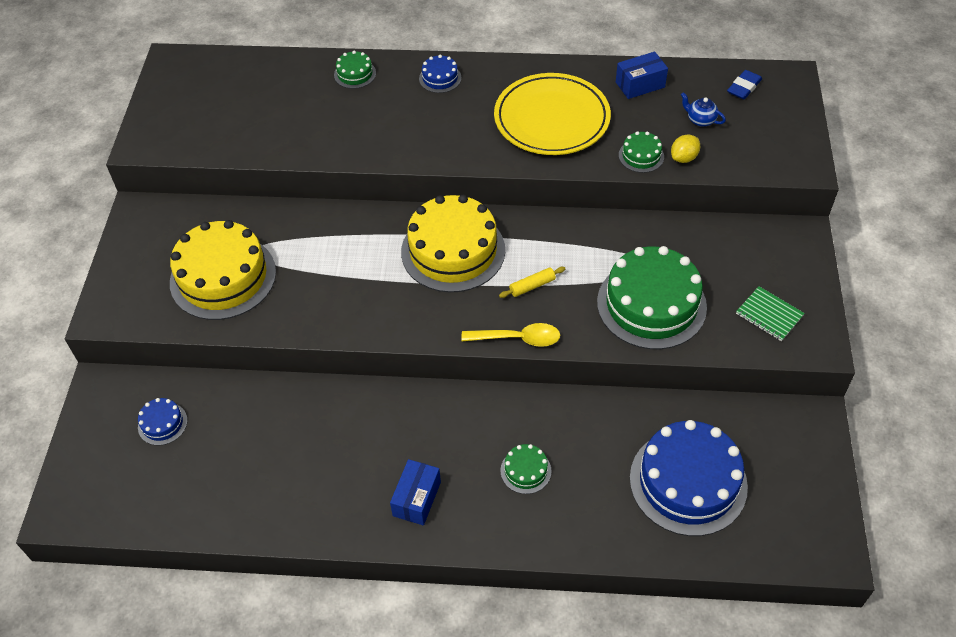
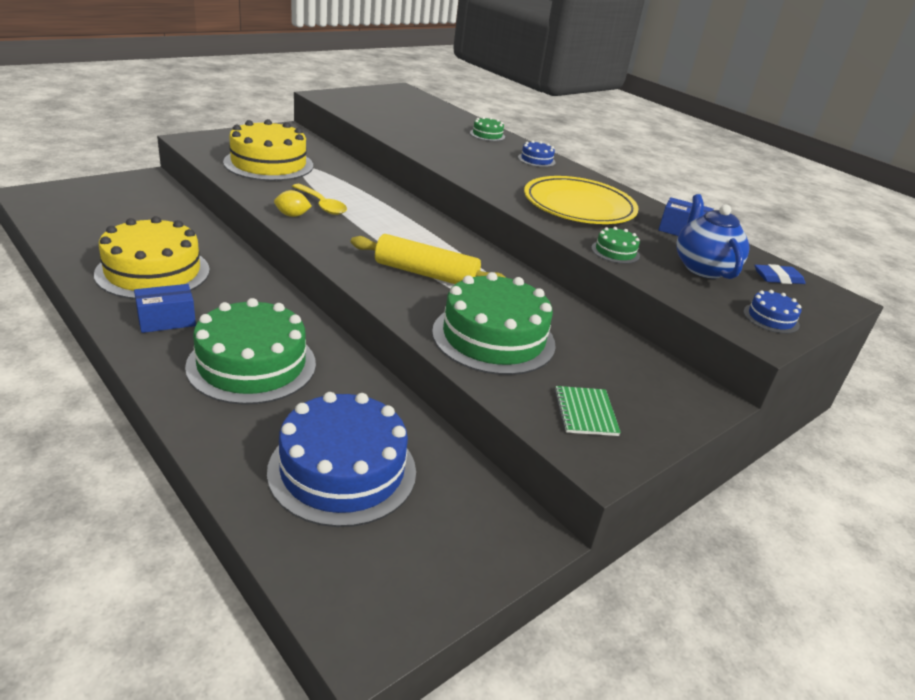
camera: 40 degrees right, 20 degrees down
(162, 423) = (137, 203): blue cake -> blue cake (771, 318)
(453, 251) = (410, 232): yellow cake -> yellow cake (153, 272)
(518, 338) = (364, 284): yellow spoon -> yellow spoon (322, 205)
(525, 470) = (252, 364): green cake -> green cake, size x2.26
(532, 286) = (426, 274): yellow rolling pin -> yellow rolling pin, size x2.16
(684, 158) = (650, 272): yellow lemon -> yellow lemon (292, 215)
(700, 120) = (703, 268): blue teapot -> blue teapot, size x2.06

